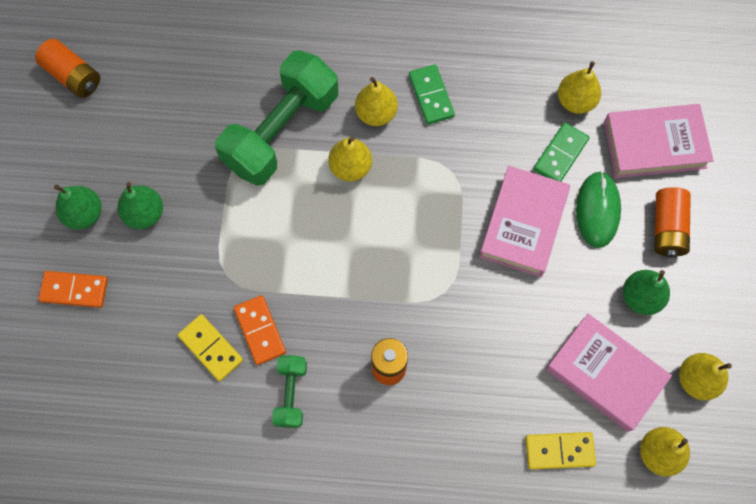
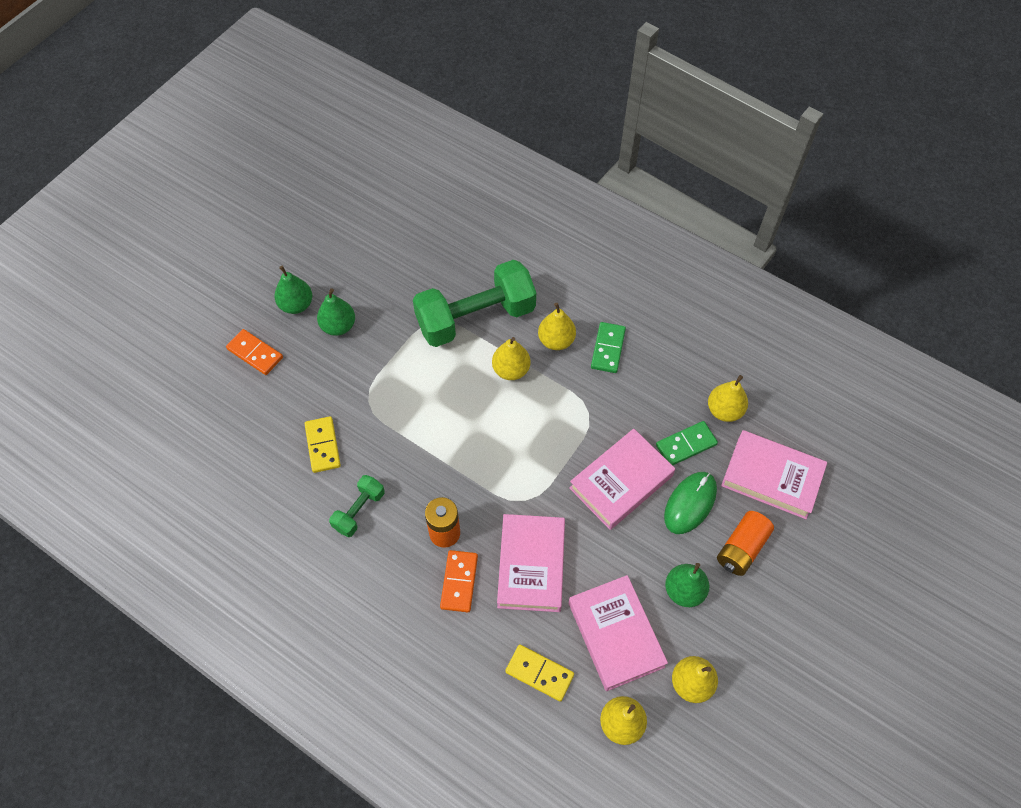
camera: 30 degrees right, 10 degrees down
(73, 76) = (351, 207): orange battery -> none
(260, 330) = (366, 452): orange domino -> orange domino (459, 582)
(489, 353) = (531, 565): none -> pink book

